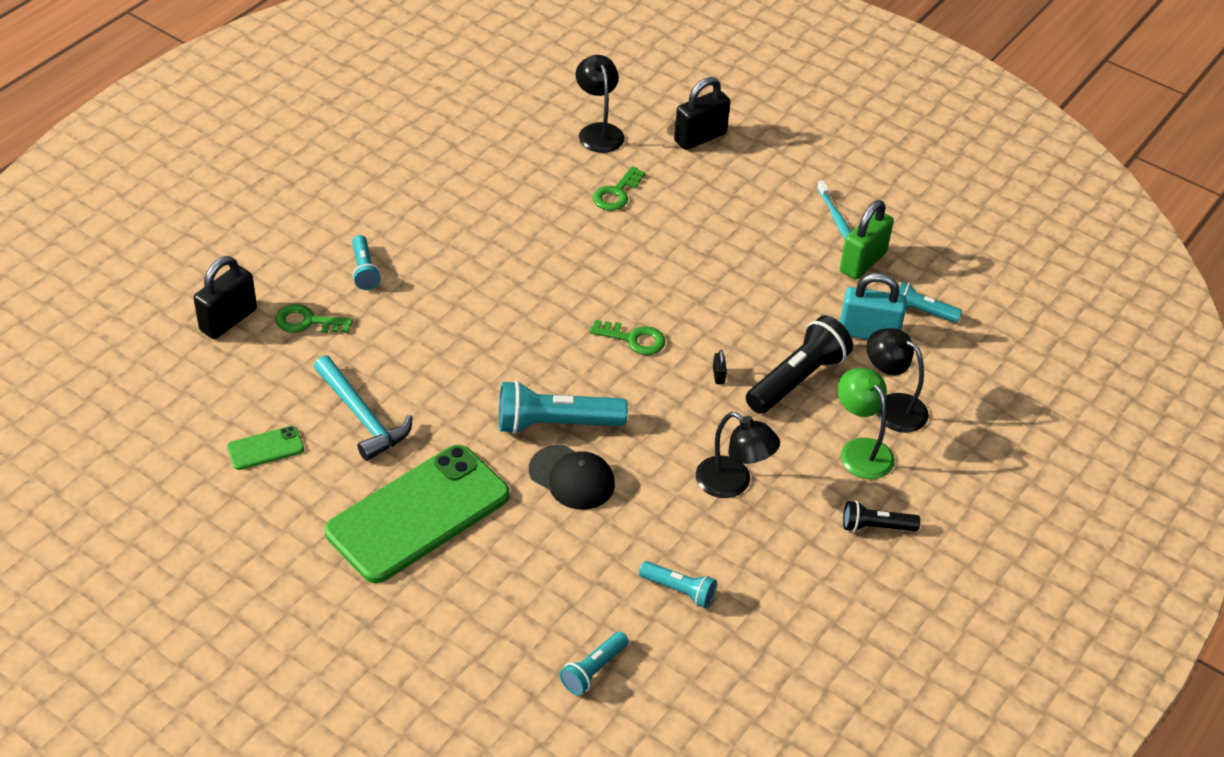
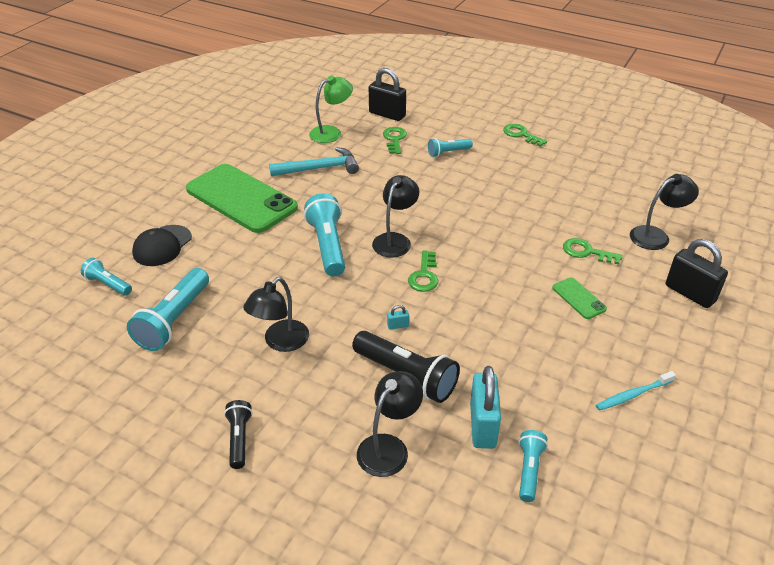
camera: 85 degrees right, 5 degrees down
(265, 448) = (288, 140): green phone -> green phone (578, 298)
(342, 188) = (521, 134): none -> green key
(362, 416) = (319, 168): turquoise hammer -> turquoise hammer turned 150 degrees counterclockwise
(557, 356) = (395, 240): none -> black lamp
(572, 478) = (278, 258): black cap -> black cap (162, 246)
(679, 590) = (174, 320): turquoise flashlight -> turquoise flashlight, size x1.78
(718, 375) = (398, 326): black padlock -> turquoise padlock
(860, 450) = (329, 425): green lamp -> green lamp (331, 132)
(863, 262) = (581, 418): green padlock -> none

